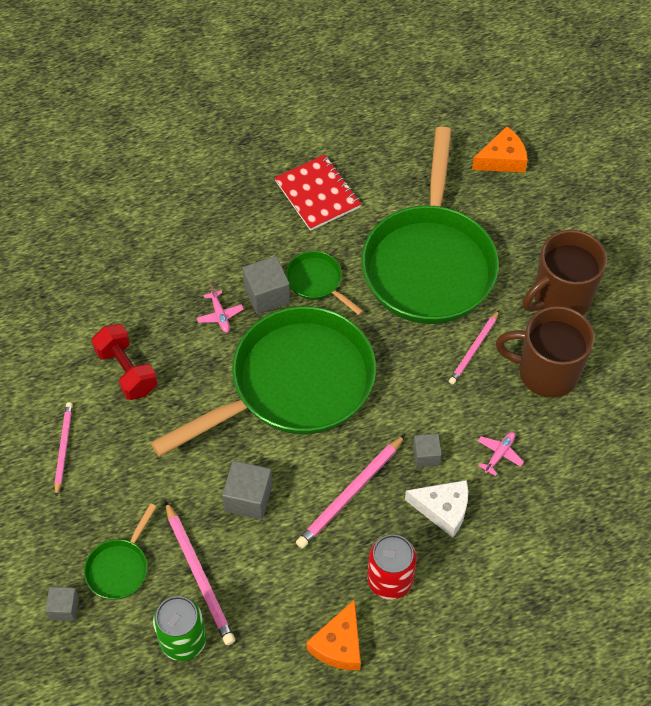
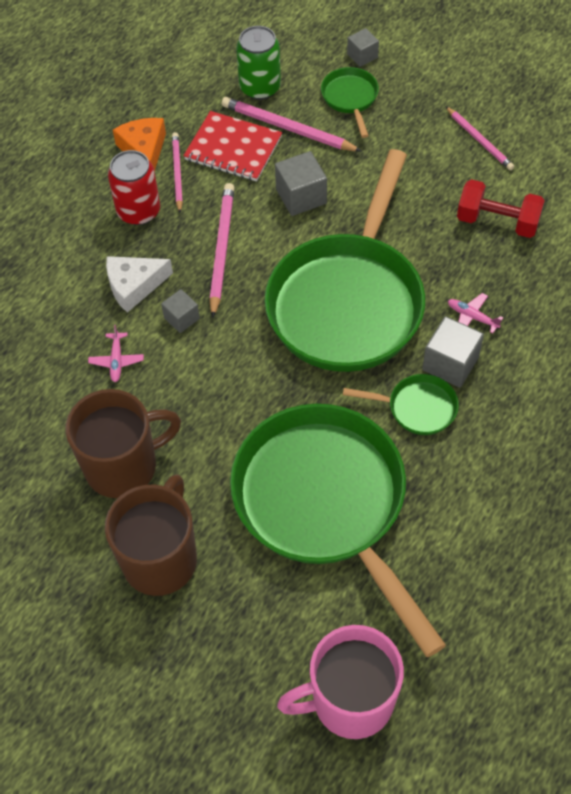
camera: 145 degrees right, 0 degrees up
(317, 194) = (507, 503): red notebook -> red notebook (233, 148)
(474, 349) = (210, 442): pink pencil -> pink pencil (177, 173)
(502, 159) = (350, 701): orange cheese -> pink mug

